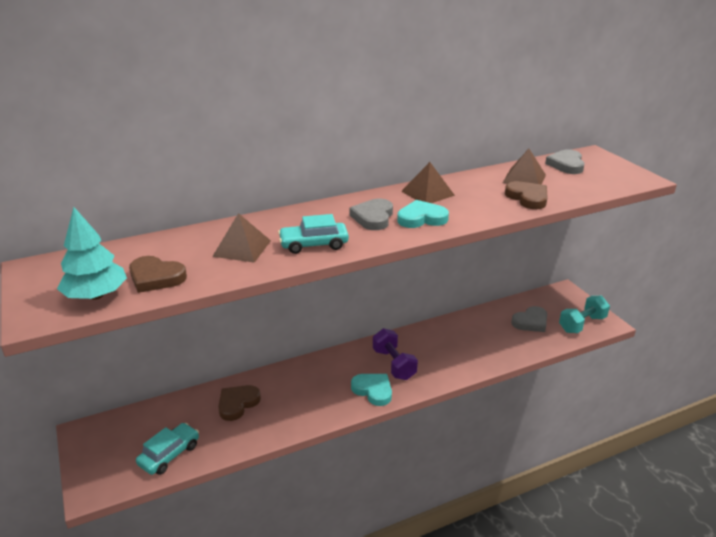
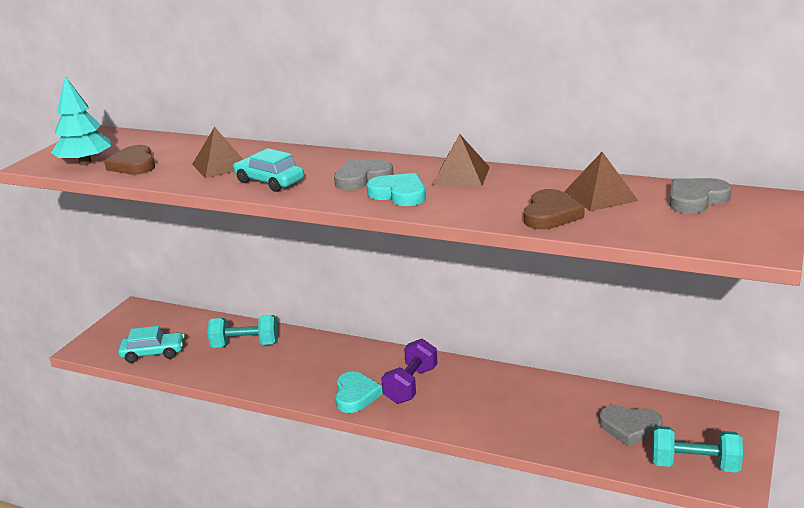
camera: 50 degrees right, 5 degrees down
(237, 404) = (245, 345): brown heart -> turquoise dumbbell

